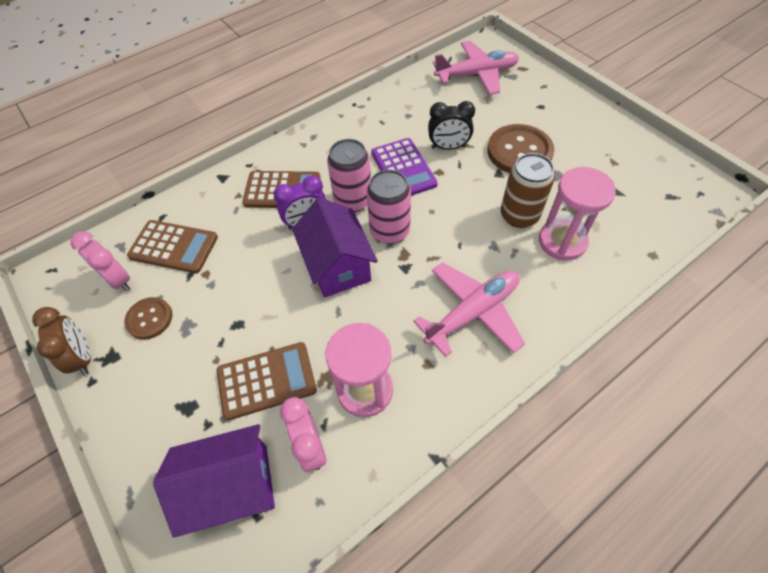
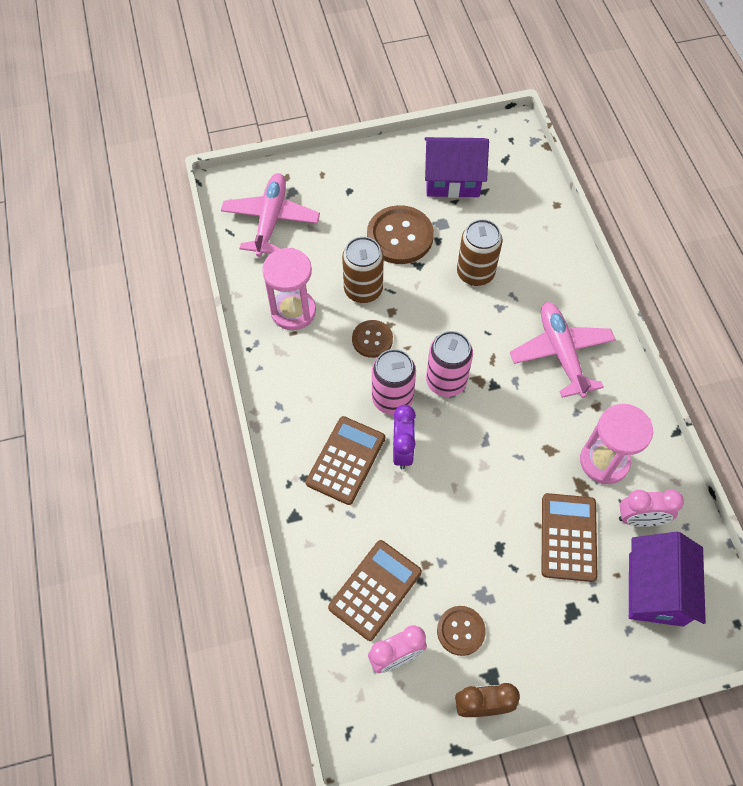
camera: 70 degrees left, 5 degrees up
(338, 265) = (468, 439): purple house -> purple house (452, 180)
(403, 169) = (372, 339): purple calculator -> brown button
(448, 147) = (363, 290): black clock -> brown can
(562, 241) = (517, 257): pink hourglass -> pink hourglass (293, 311)

